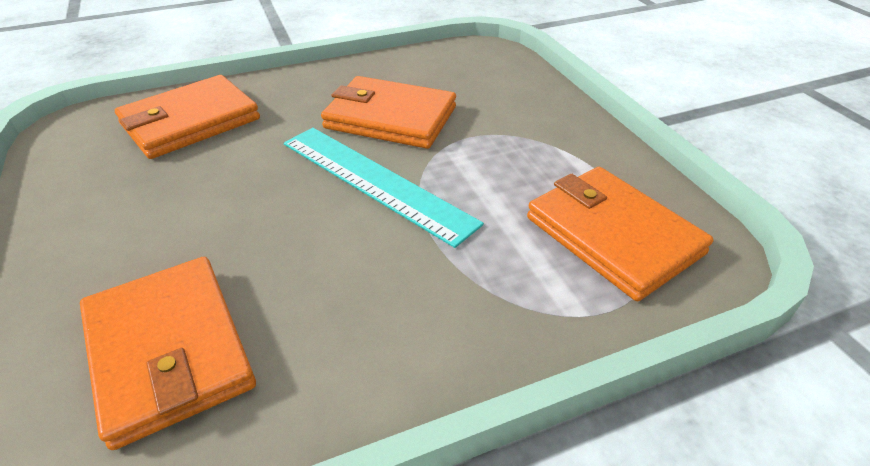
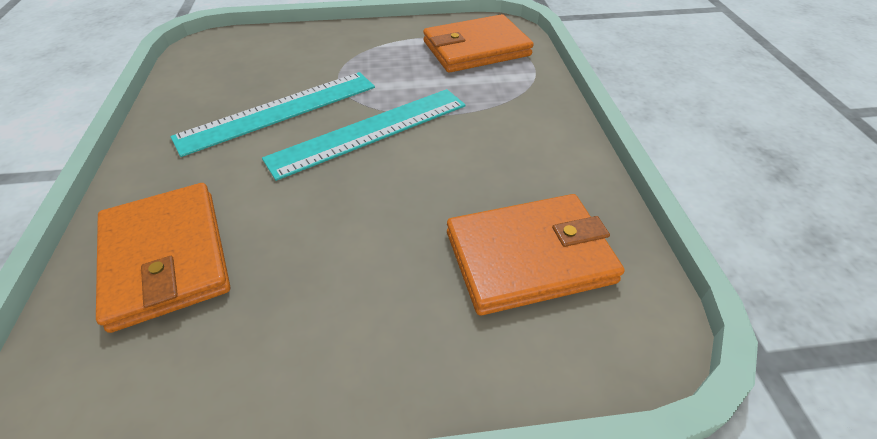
camera: 75 degrees left, 5 degrees up
(390, 118) = (279, 111): orange wallet -> turquoise ruler

